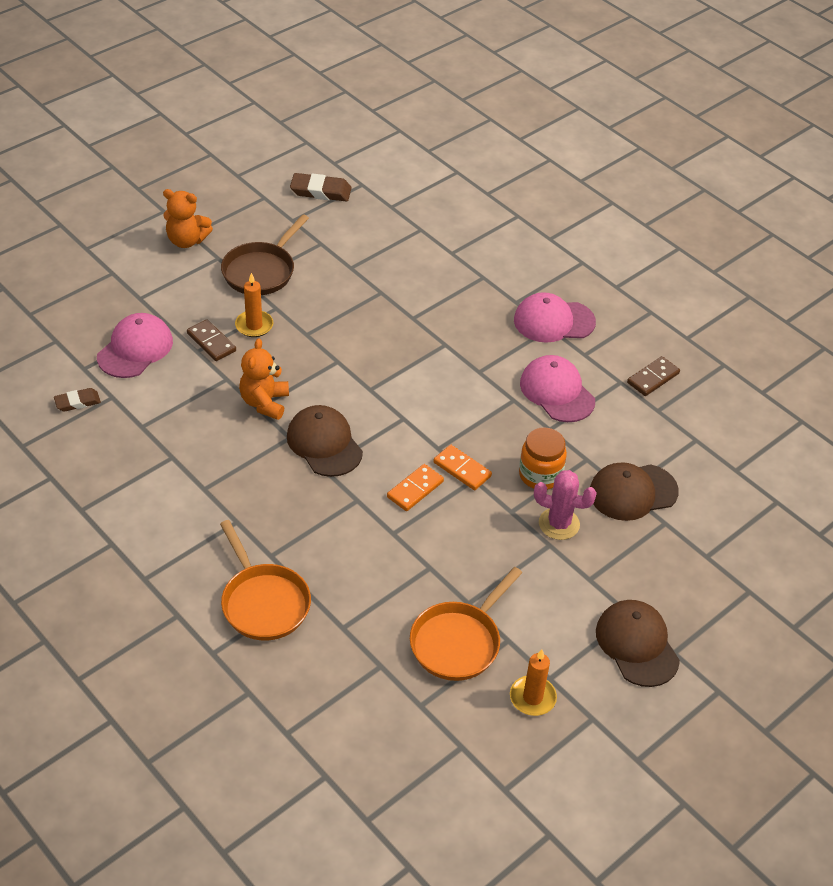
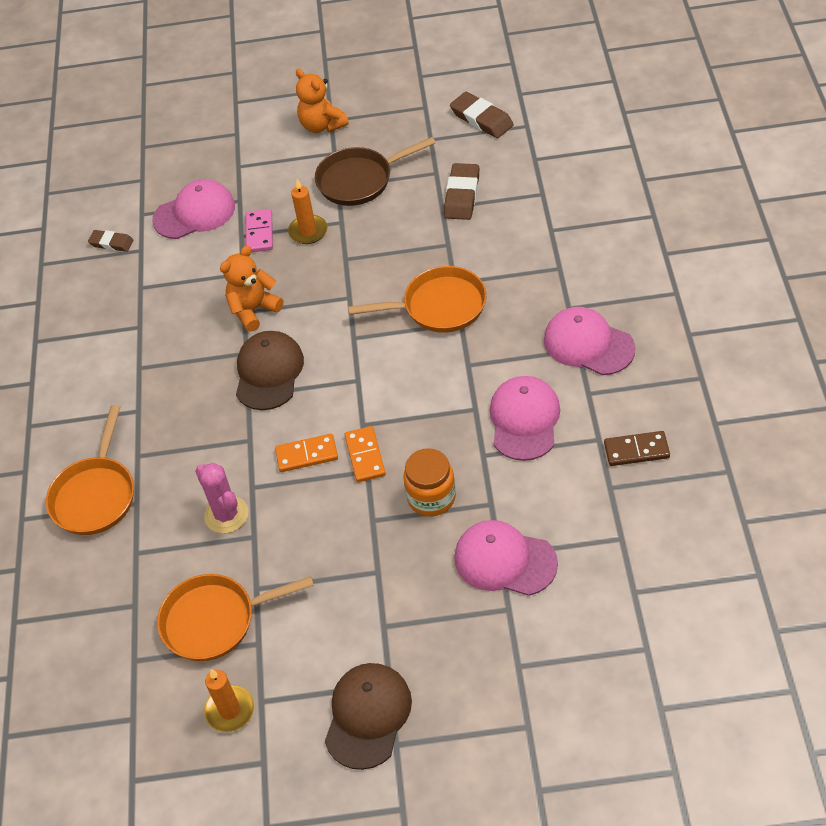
camera: 45 degrees right, 5 degrees up
(211, 342) = (259, 233): brown domino -> pink domino
(358, 252) = (462, 195): none -> brown eraser
(417, 339) = (439, 306): none -> orange pan
(559, 524) = (404, 555): pink cactus -> pink cactus (226, 515)
(632, 492) = (505, 560): brown cap -> pink cap

